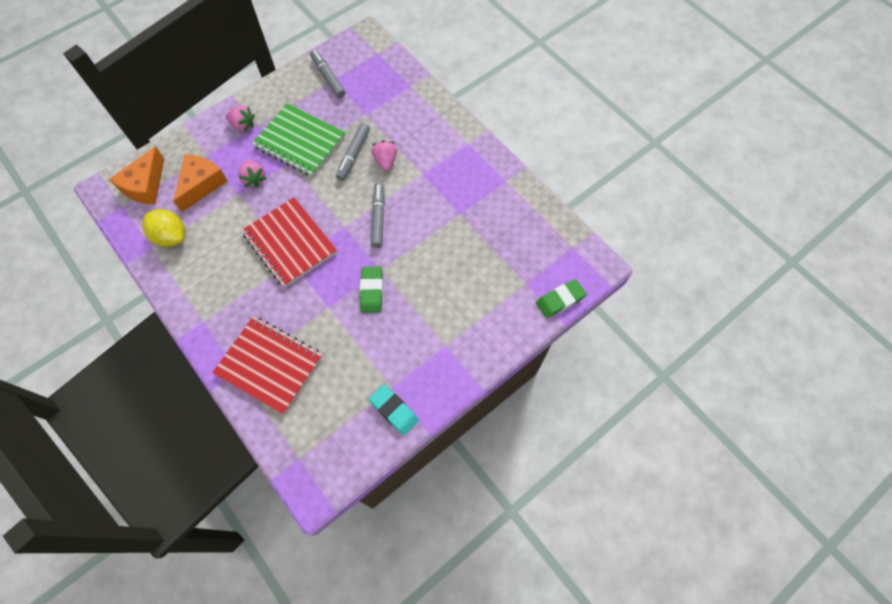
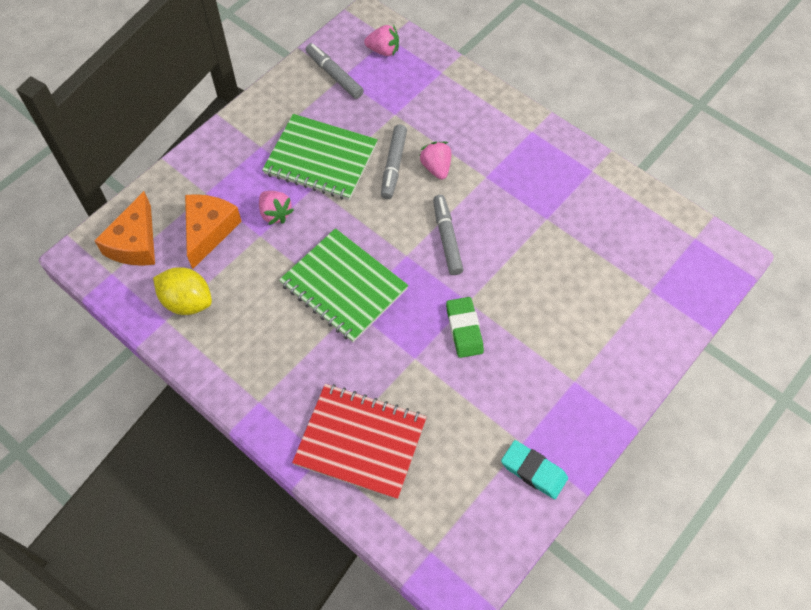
camera: 10 degrees left, 5 degrees down
(243, 125) = (242, 149): pink strawberry -> pink strawberry (383, 50)
(290, 243) = (344, 286): red notebook -> green notebook
(560, 300) = (698, 303): green eraser -> none

